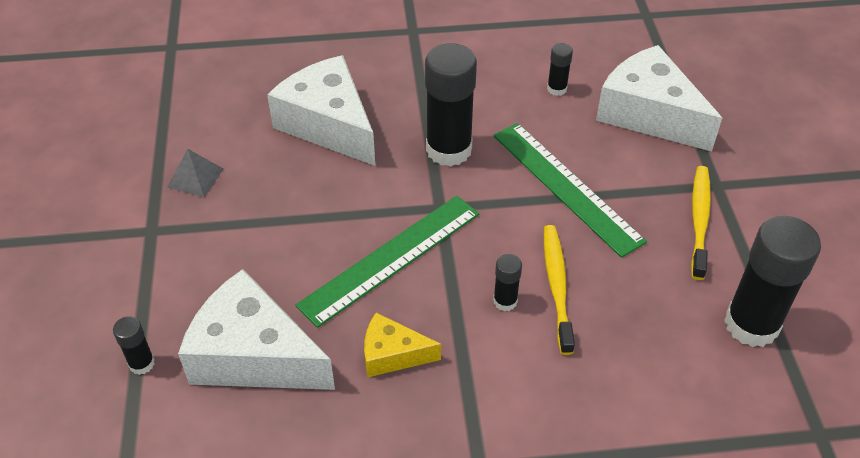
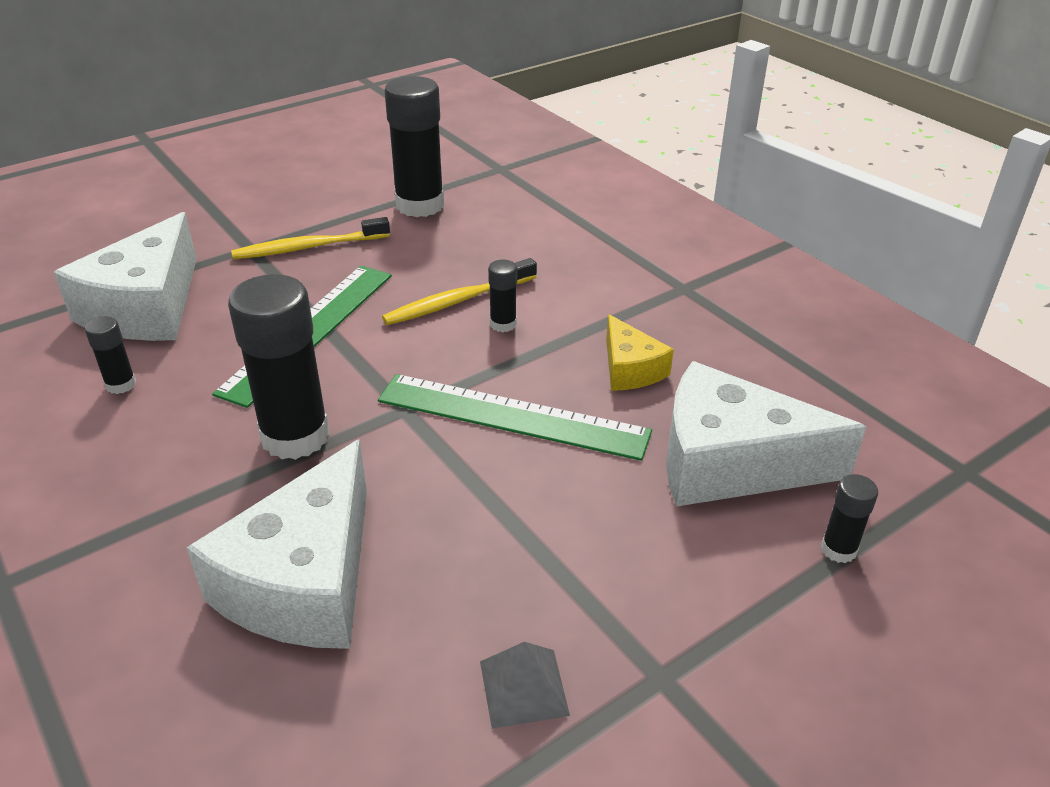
camera: 120 degrees left, 10 degrees down
(254, 355) = (730, 462): white cheese -> white cheese turned 105 degrees clockwise

